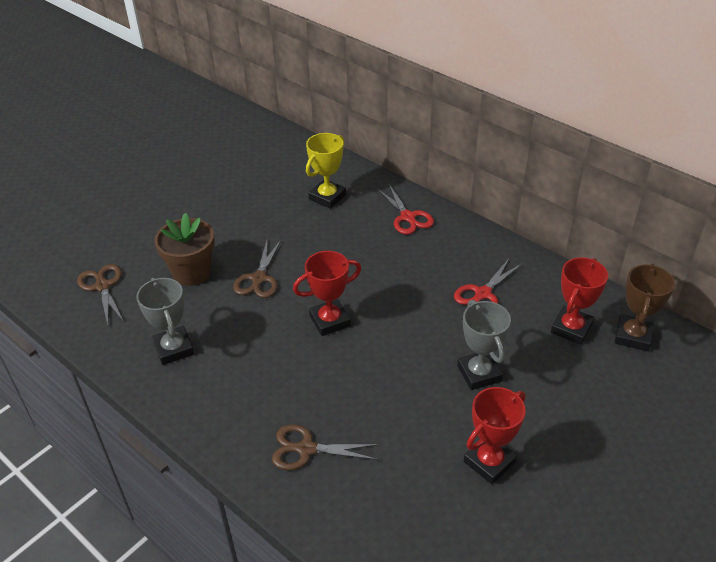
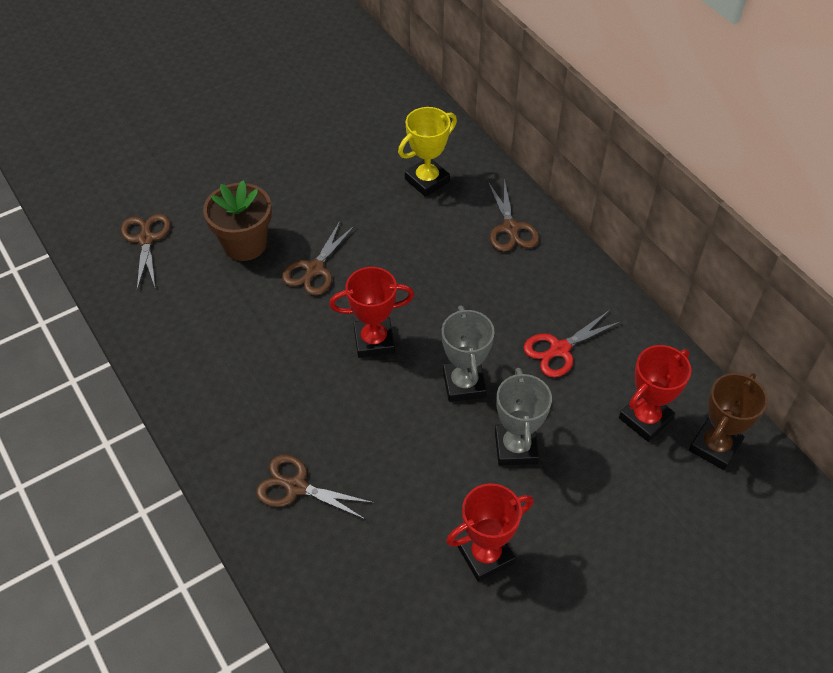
camera: 15 degrees right, 10 degrees up
(174, 348) = (197, 333): grey trophy -> grey trophy (464, 384)
(408, 217) = (510, 228): red scissors -> brown scissors

